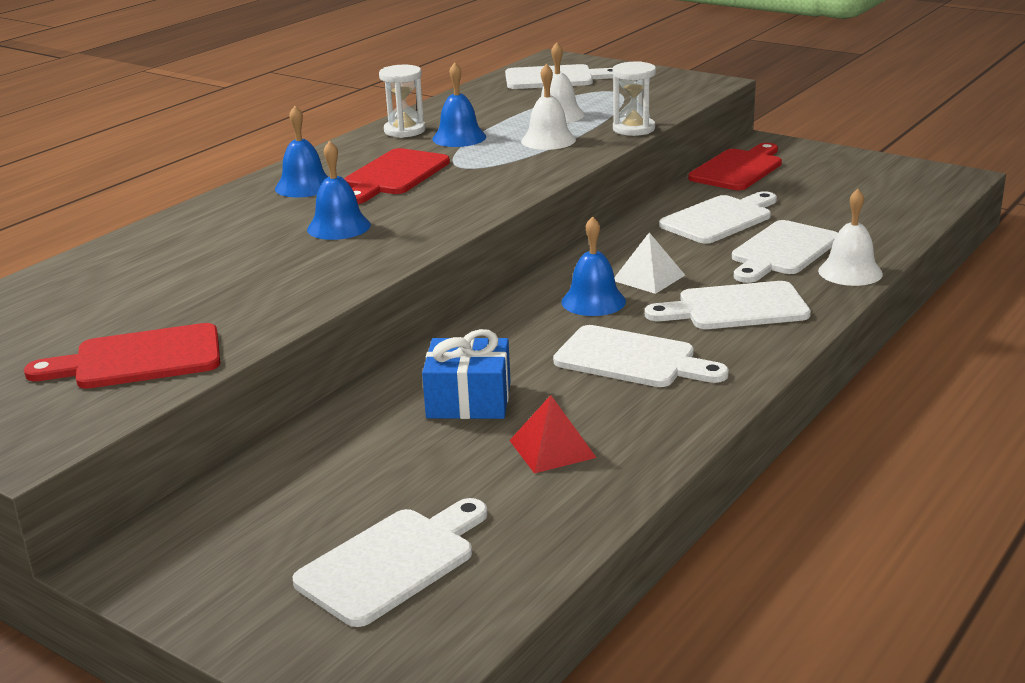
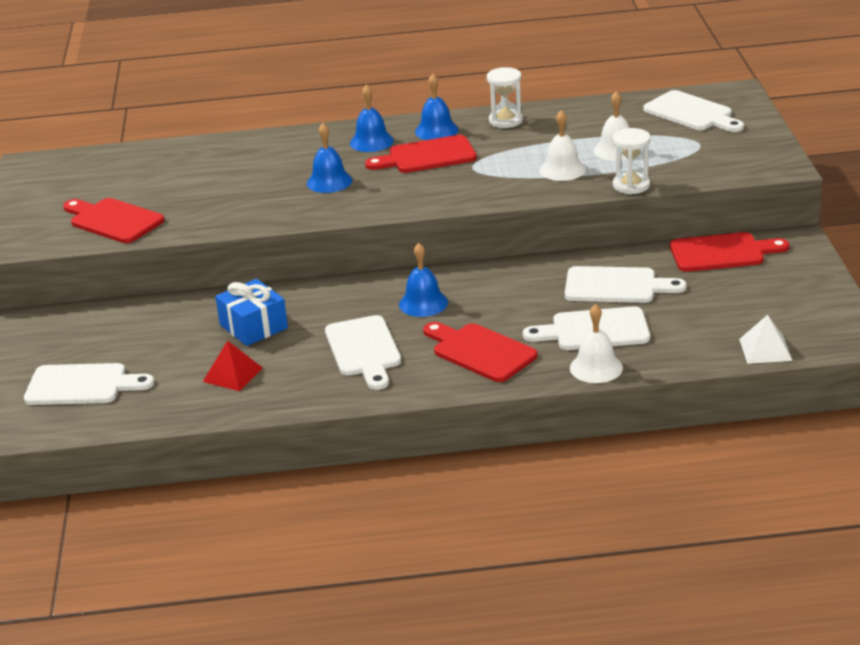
camera: 50 degrees right, 5 degrees up
(459, 138) = (521, 142): blue bell -> blue bell (436, 131)
(648, 277) = (483, 304): white pyramid -> white pyramid (765, 349)
(735, 308) = (480, 351): white cutting board -> red cutting board

